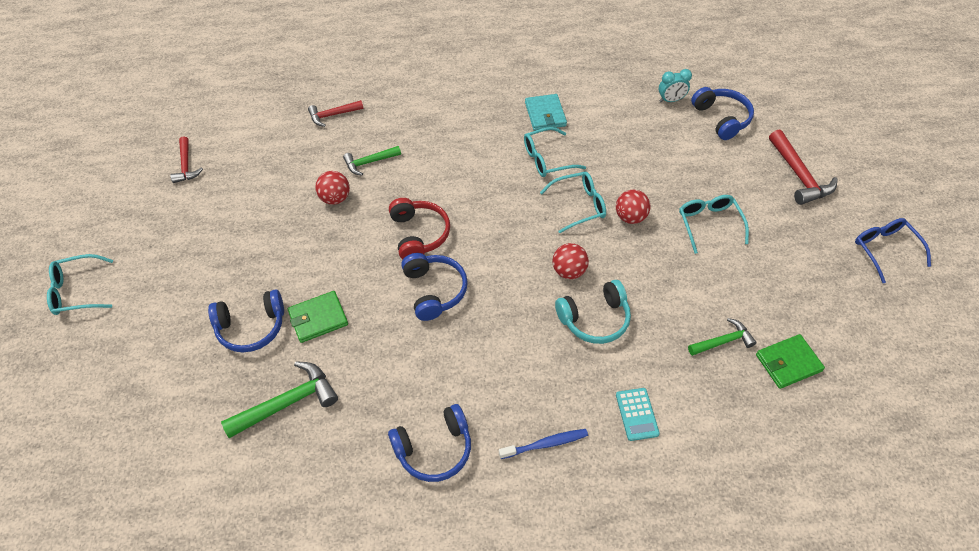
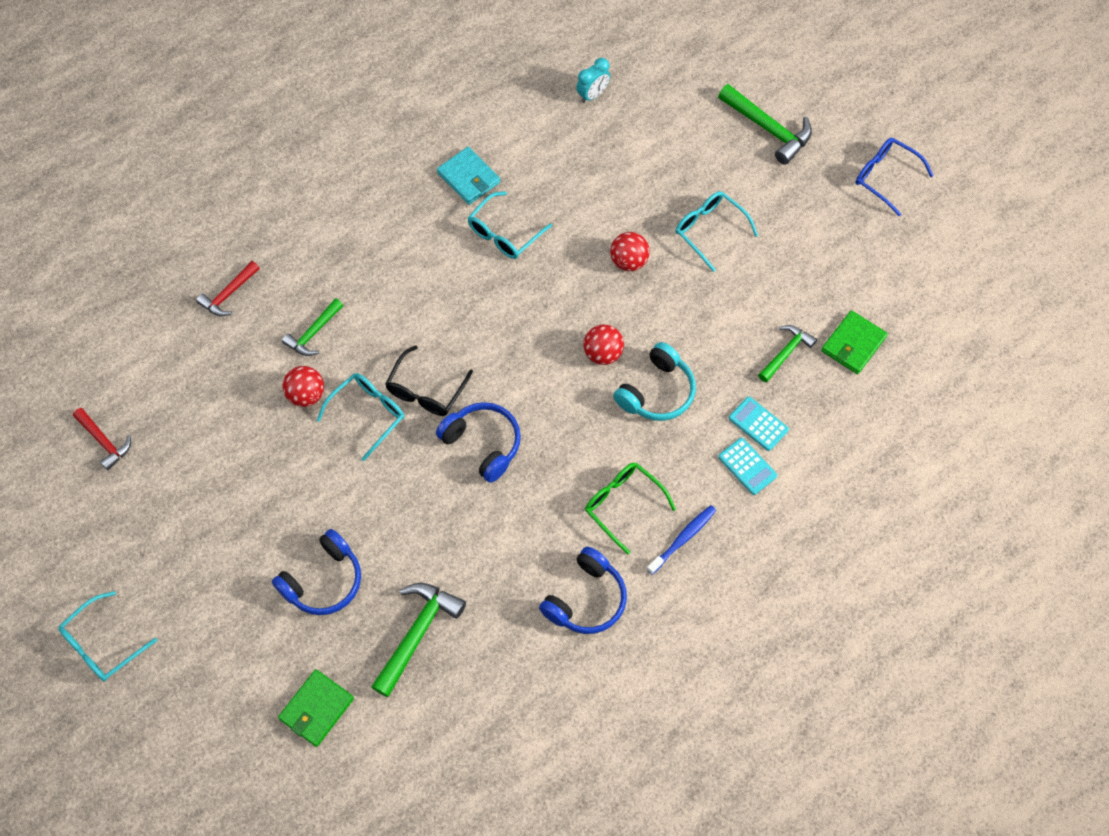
camera: 30 degrees left, 10 degrees up
(318, 318) = (386, 535): green wallet -> green wallet (317, 709)
(419, 234) = (426, 390): red headphones -> black glasses
(512, 390) = (623, 504): none -> green glasses
(579, 205) = (570, 273): turquoise glasses -> turquoise glasses (368, 414)
(666, 385) = (758, 424): none -> turquoise calculator
(721, 118) = (657, 94): blue headphones -> none
(799, 175) = (768, 129): red hammer -> green hammer

